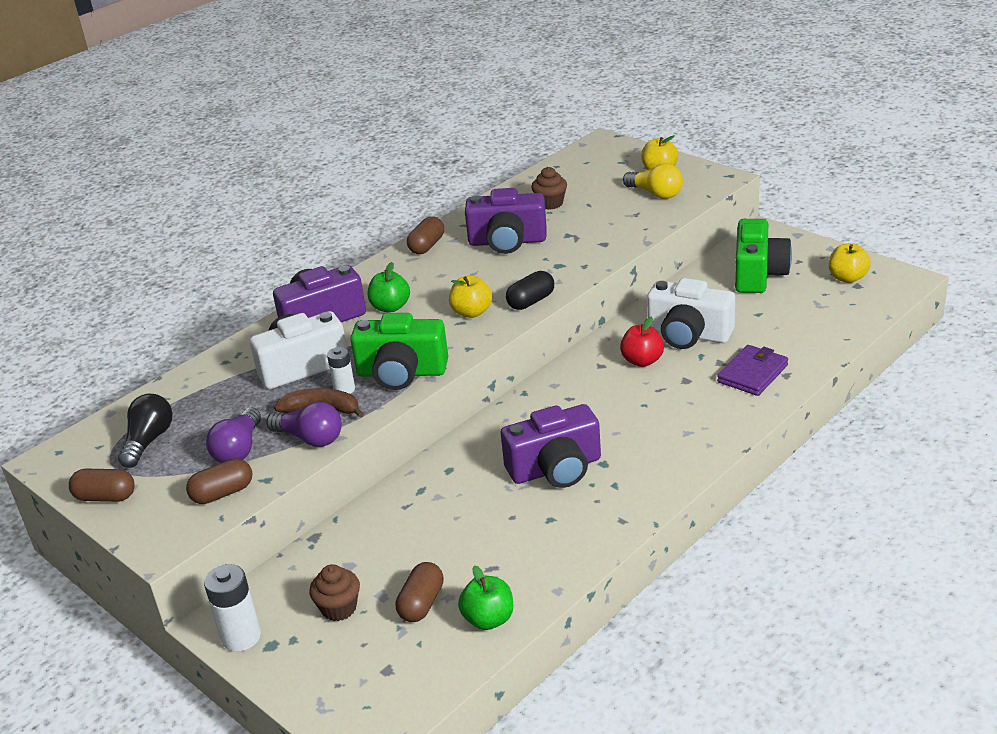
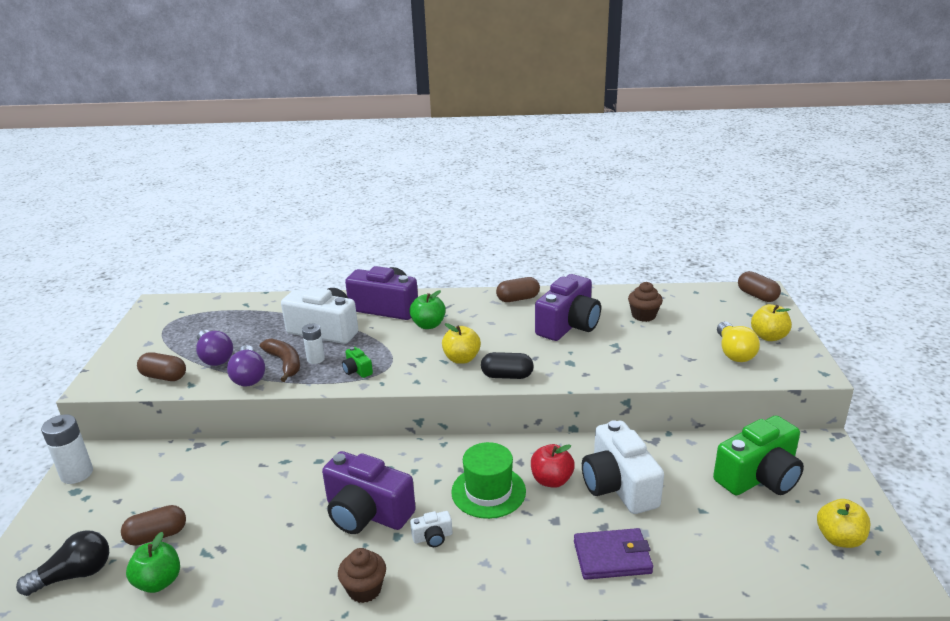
camera: 45 degrees right, 5 degrees down
(105, 497) = (132, 340): brown capsule -> brown capsule (757, 296)
(149, 441) = (199, 323): black light bulb -> black light bulb (75, 575)
(239, 449) = (215, 357): purple light bulb -> purple light bulb turned 90 degrees counterclockwise
(339, 608) = (129, 499): brown cupcake -> brown cupcake (364, 589)
(401, 373) = (357, 370): green camera -> green camera, size x0.43
(507, 241) = (568, 325): purple camera -> purple camera turned 105 degrees counterclockwise
(614, 396) = (488, 491): none -> green hat
(628, 446) = (432, 537): none -> white camera

